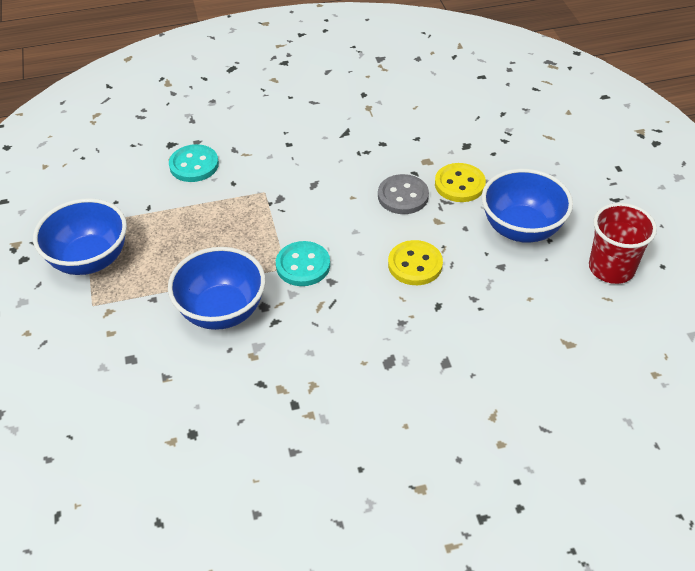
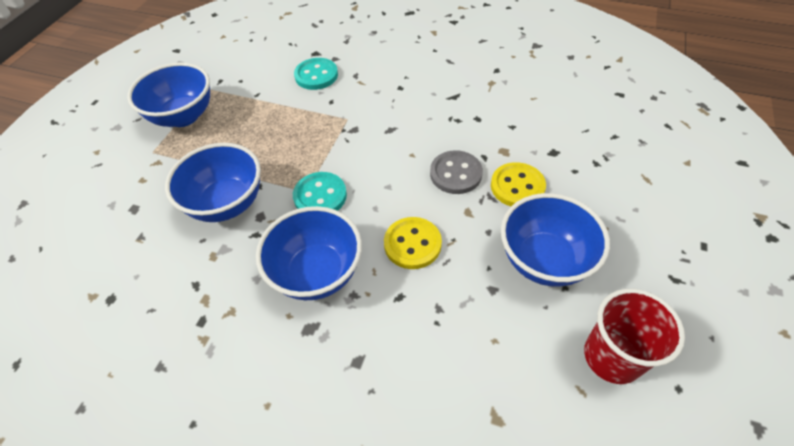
camera: 35 degrees right, 5 degrees up
(358, 322) = (317, 273): none -> blue bowl

